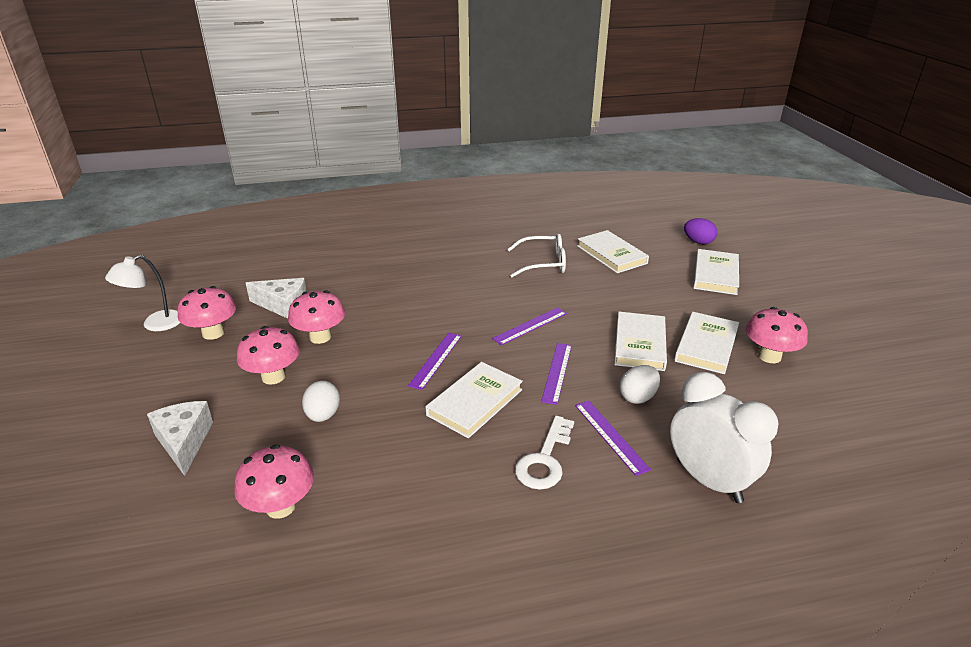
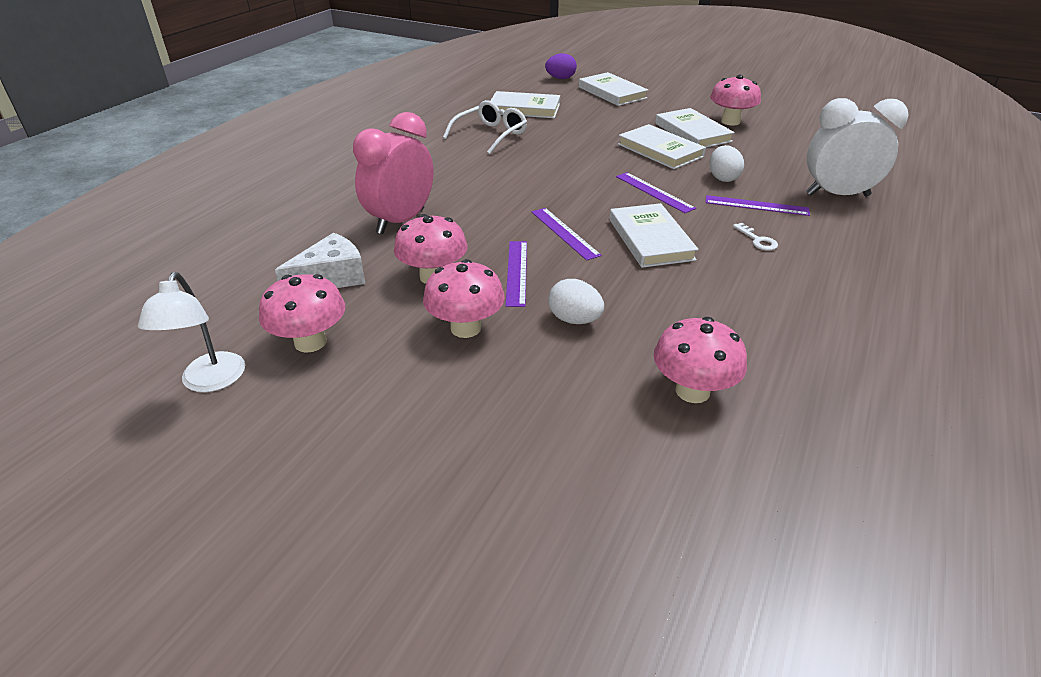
camera: 50 degrees left, 5 degrees up
(184, 442) = (510, 426): white cheese -> none
(374, 293) = (401, 221): none -> pink clock
(530, 326) = (575, 176): purple ruler -> purple ruler (516, 272)
(545, 460) = (757, 240): white key -> white key, size x0.55

